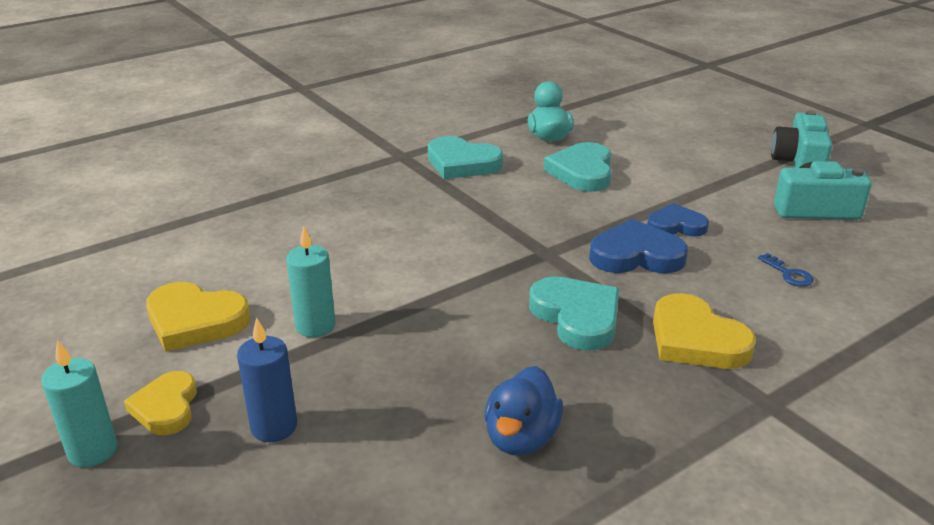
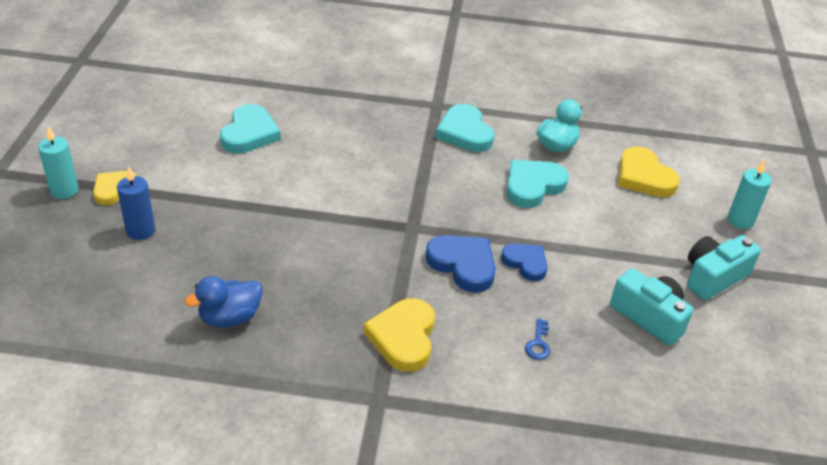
camera: 40 degrees right, 10 degrees up
(195, 321) = (183, 150): yellow heart -> yellow heart (644, 177)
(315, 326) = (229, 190): turquoise candle -> turquoise candle (740, 220)
(577, 317) = (362, 277): turquoise heart -> turquoise heart (249, 133)

